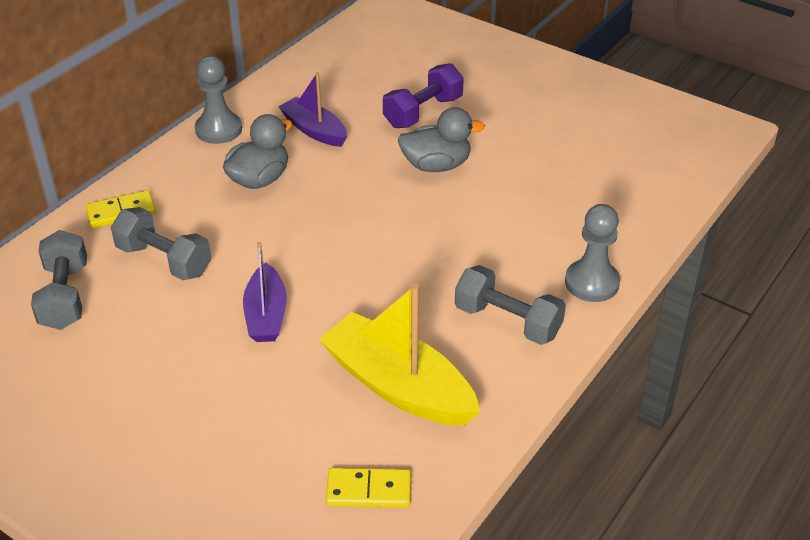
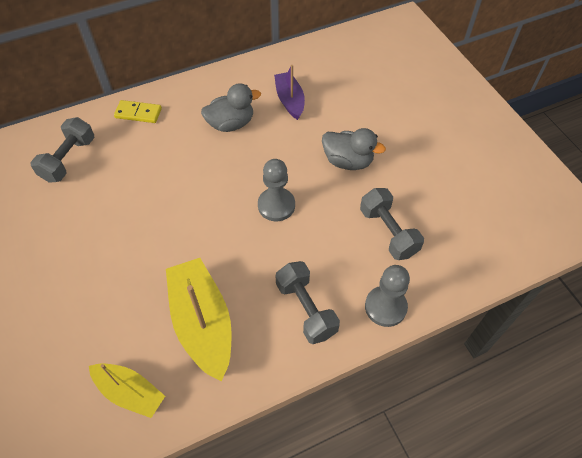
camera: 30 degrees right, 15 degrees up
(164, 260) = (137, 159): grey dumbbell -> grey dumbbell (388, 232)
(218, 129) = (233, 76): grey pawn -> grey pawn (276, 205)
(266, 314) = (164, 227): purple boat -> none
(369, 490) = (130, 392): yellow domino -> yellow boat
(423, 112) = (369, 115): purple dumbbell -> none

